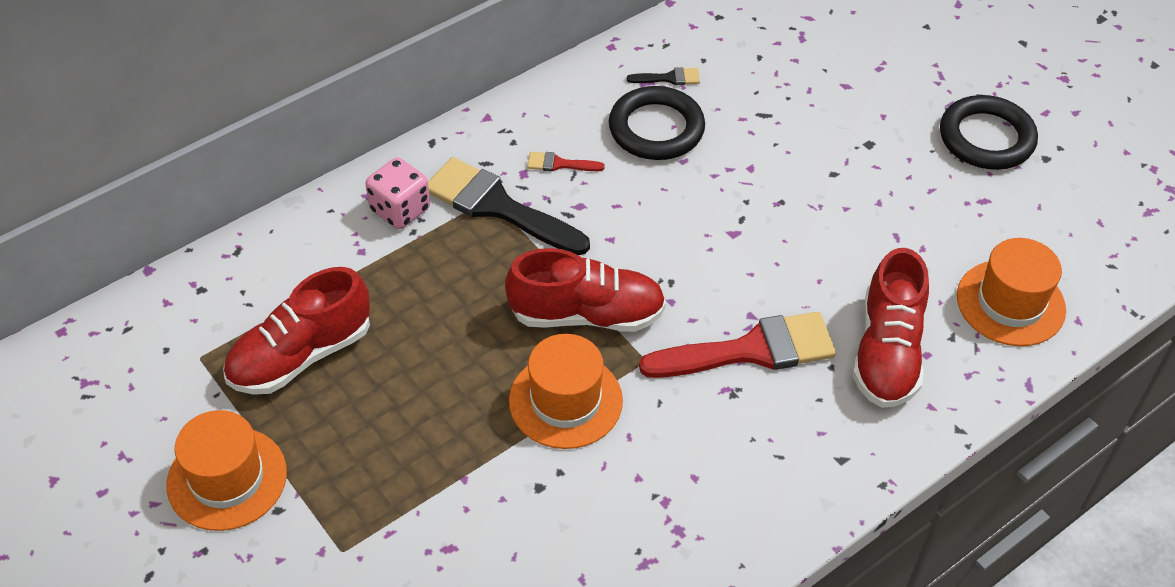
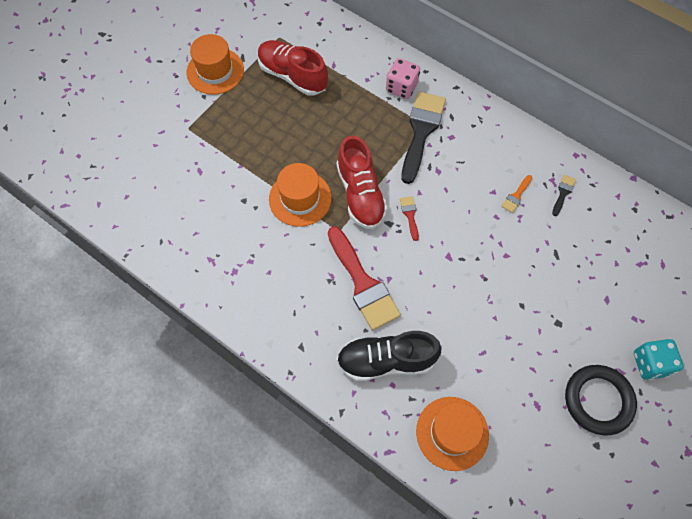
camera: 75 degrees right, 15 degrees up
(559, 164) = (466, 152): red brush -> red brush (410, 215)
(656, 129) = (516, 196): black ring -> orange brush
(669, 78) = (563, 193): black brush -> black brush turned 135 degrees counterclockwise
(887, 352) = (386, 360): red shoe -> black shoe
(944, 73) = (650, 363): none -> turquoise dice

